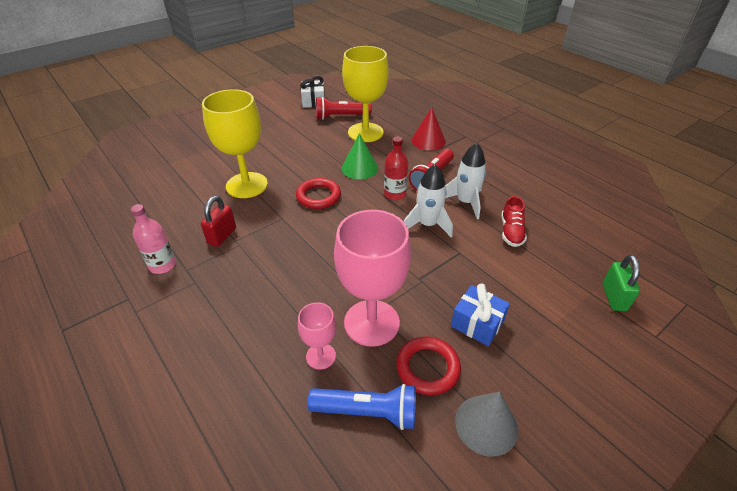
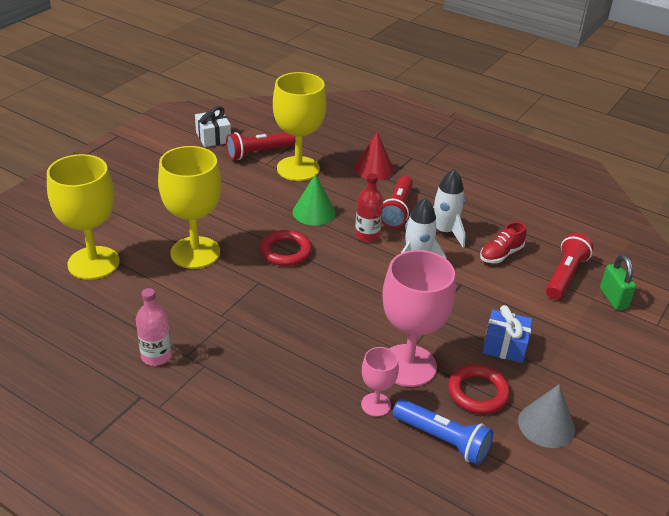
camera: 20 degrees left, 5 degrees down
(167, 180) = (93, 263): none -> yellow goblet
(222, 236) = (203, 313): red padlock -> none
(367, 412) = (442, 440): blue flashlight -> blue flashlight turned 45 degrees clockwise
(511, 232) = (501, 254): red shoe -> red shoe turned 60 degrees clockwise
(569, 264) = (565, 275): none -> red flashlight

